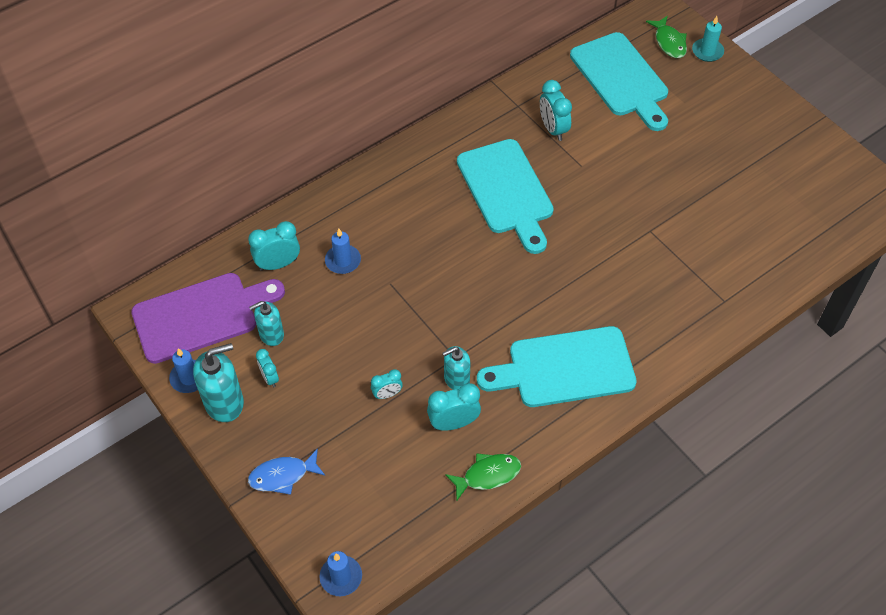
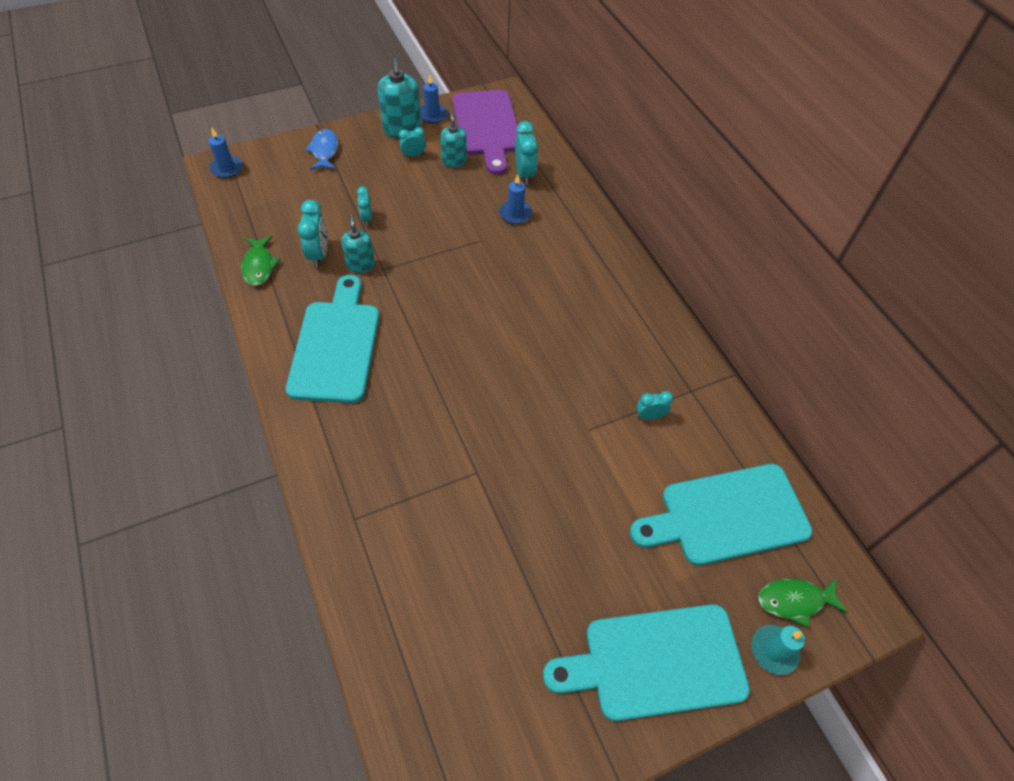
camera: 100 degrees right, 0 degrees up
(507, 191) = (567, 351): turquoise cutting board -> turquoise cutting board (656, 662)
(553, 129) = (649, 416): turquoise clock -> turquoise clock, size x0.61

